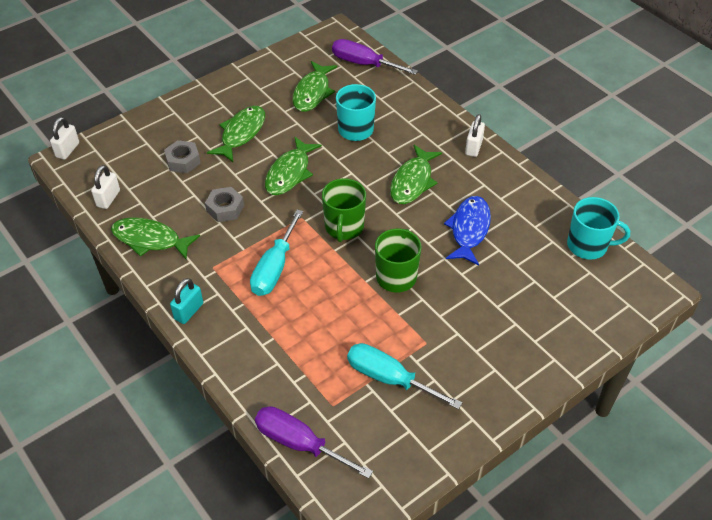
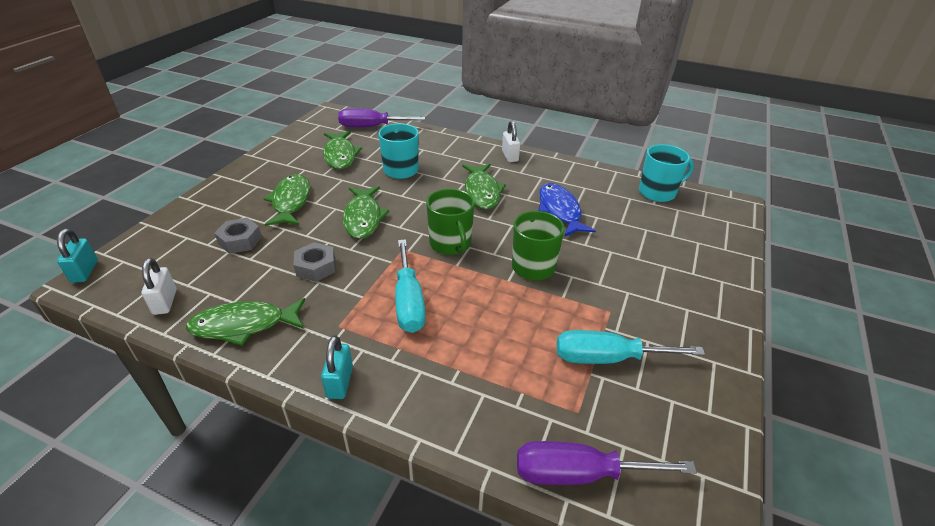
camera: 30 degrees left, 10 degrees down
(67, 150) = (85, 271): white padlock -> turquoise padlock

